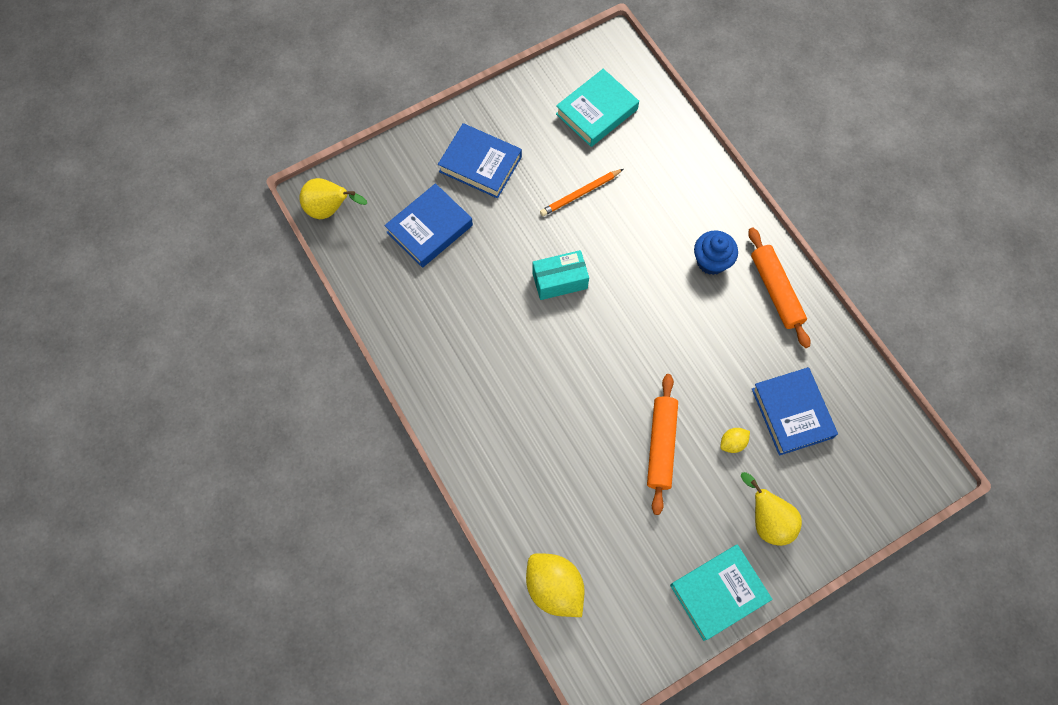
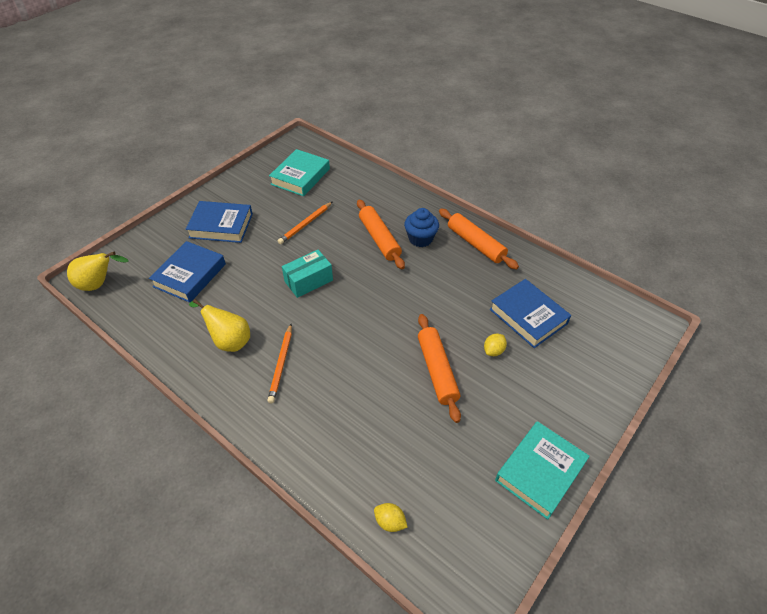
camera: 20 degrees left, 20 degrees down
(499, 381) = (281, 364): none -> orange pencil
(554, 587) = (390, 522): yellow lemon -> yellow lemon, size x0.48
(661, 245) = (379, 239): none -> orange rolling pin
(767, 520) = (550, 398): yellow pear -> yellow pear (229, 341)

